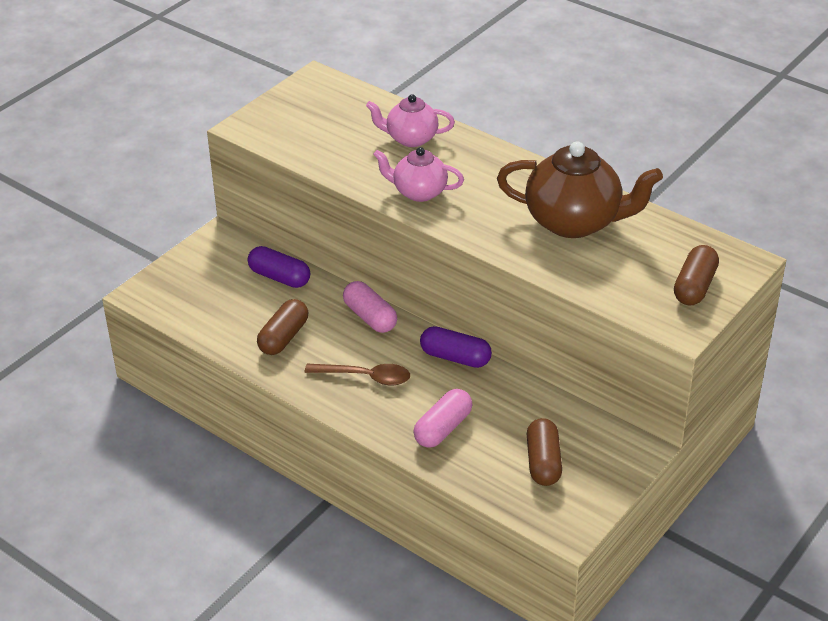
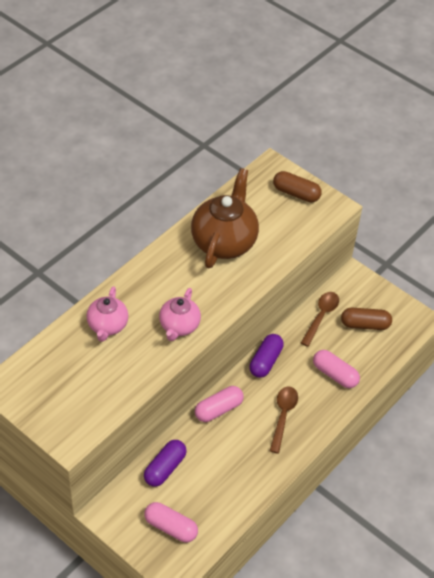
camera: 90 degrees left, 10 degrees up
(199, 287) = (170, 527): none -> pink capsule
(283, 337) = (237, 467): brown capsule -> none
(548, 413) = (321, 317): none -> brown spoon

